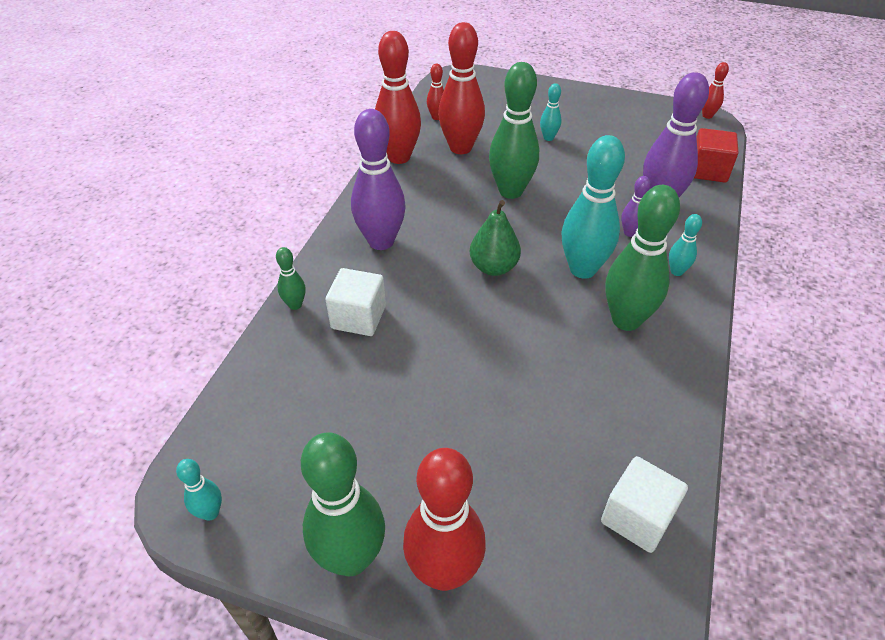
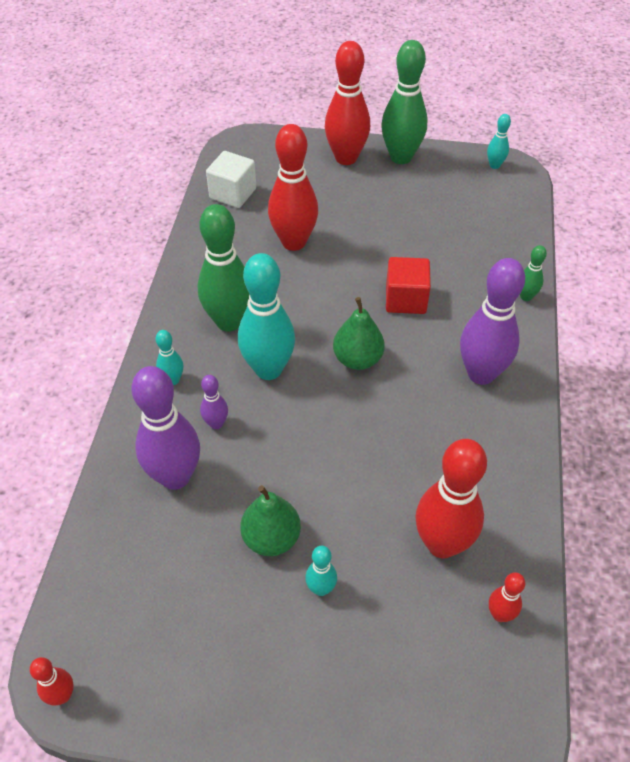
camera: 170 degrees right, 5 degrees up
(358, 317) = (465, 293): white cube -> none
(399, 157) = (518, 510): red bowling pin -> red bowling pin (294, 242)
(510, 191) = (358, 469): green bowling pin -> none
(581, 163) = (271, 538): none -> green pear
(708, 170) = (98, 549): red cube -> red cube (405, 299)

